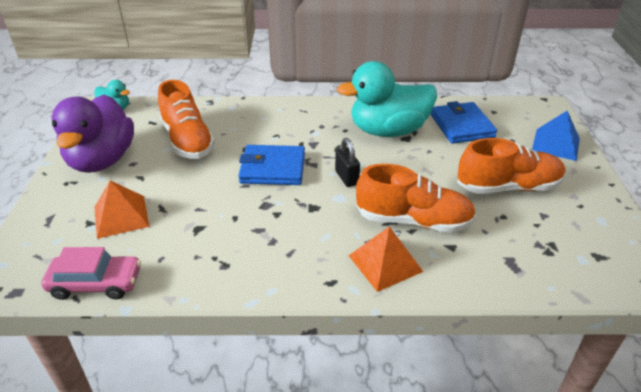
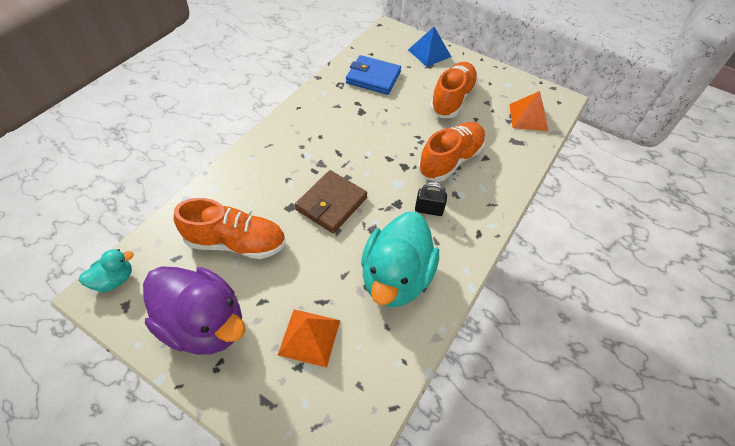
camera: 60 degrees left, 15 degrees up
(96, 283) = (386, 386): pink car -> none
(272, 169) = (331, 204): blue wallet -> brown wallet
(346, 178) = (379, 167): black padlock -> black padlock (428, 210)
(385, 263) = (479, 197): orange pyramid -> orange pyramid (528, 117)
(388, 131) = (344, 115): turquoise duck -> turquoise duck (396, 277)

